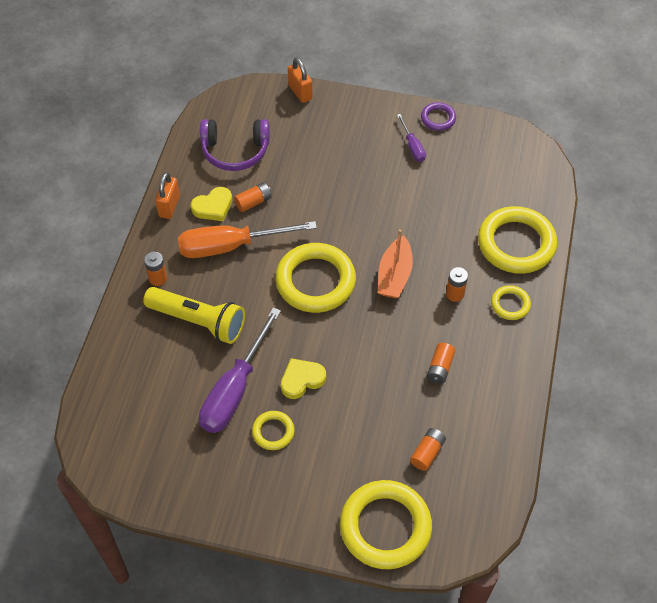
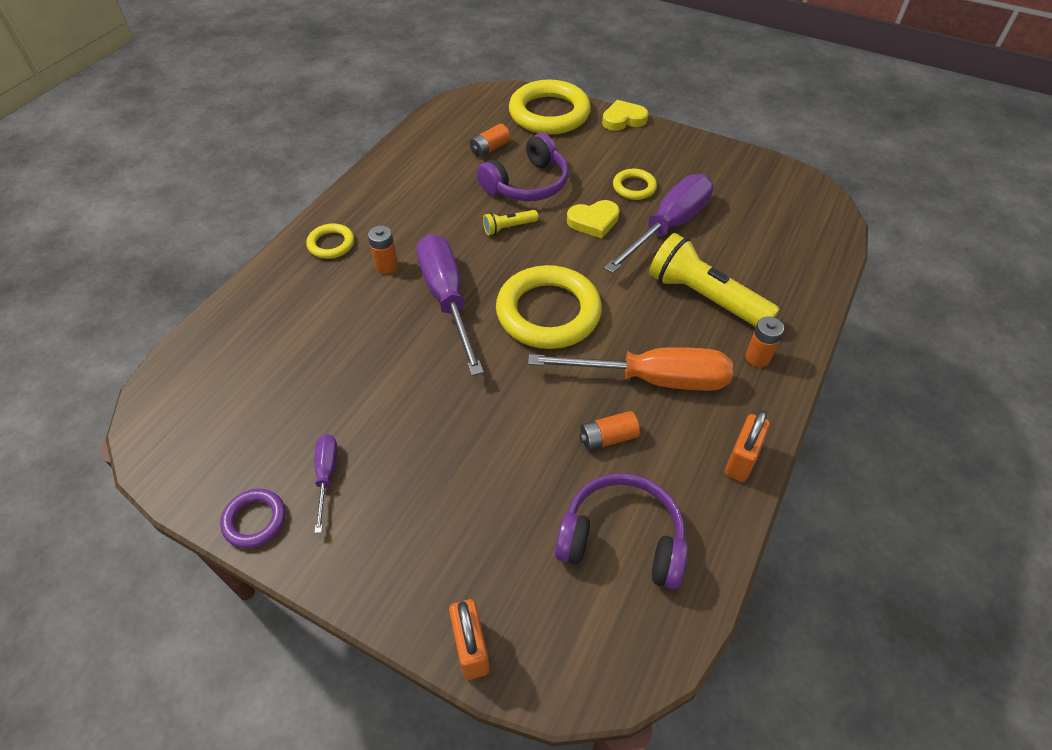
camera: 165 degrees left, 5 degrees down
(213, 207) = (671, 444): yellow heart -> yellow heart (623, 119)
(373, 355) = (509, 228): none -> yellow flashlight
(374, 412) = (527, 184): none -> purple headphones
(394, 275) = (447, 299): orange boat -> purple screwdriver
(440, 368) = (442, 205): orange battery -> none
(516, 244) = (276, 304): yellow ring -> none

